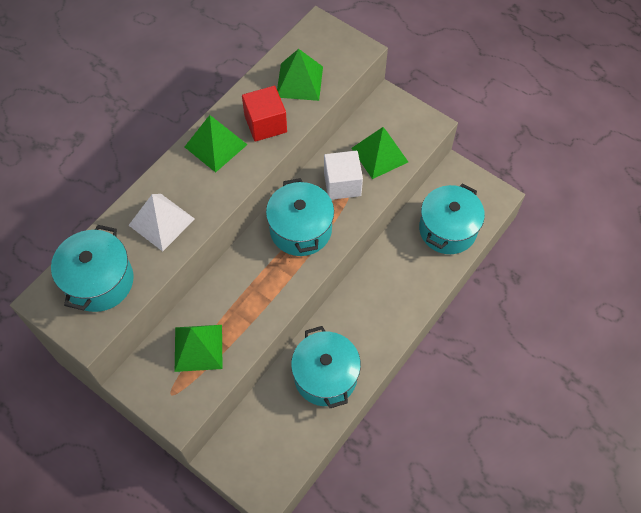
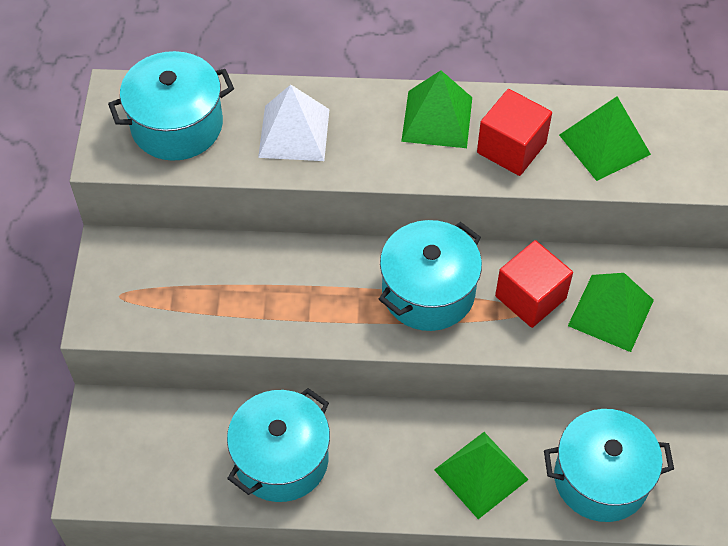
camera: 55 degrees right, 5 degrees down
(198, 348) = (194, 285): green pyramid -> green pyramid (481, 474)
(342, 184) = (530, 297): white cube -> red cube

